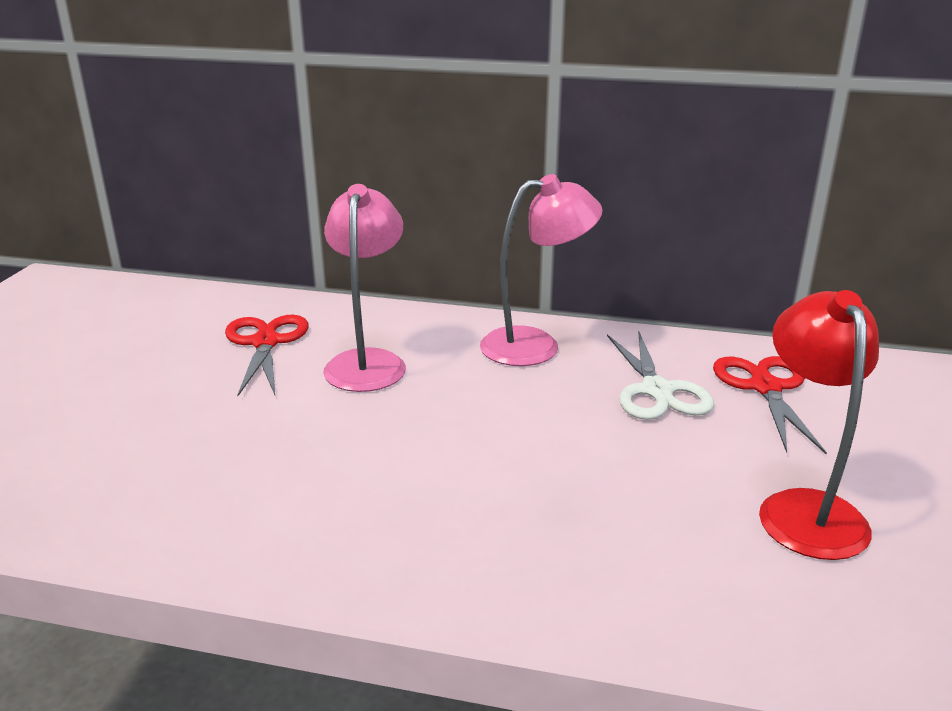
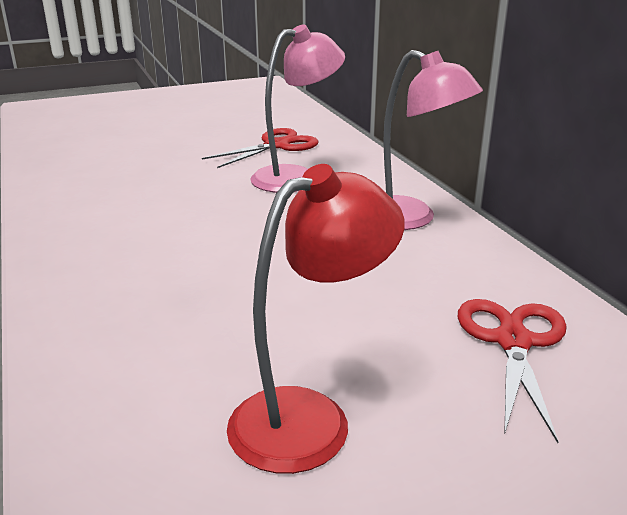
camera: 55 degrees right, 0 degrees up
(657, 391) = (418, 287): white scissors -> none
(765, 387) = (513, 341): red scissors -> red scissors turned 45 degrees counterclockwise

